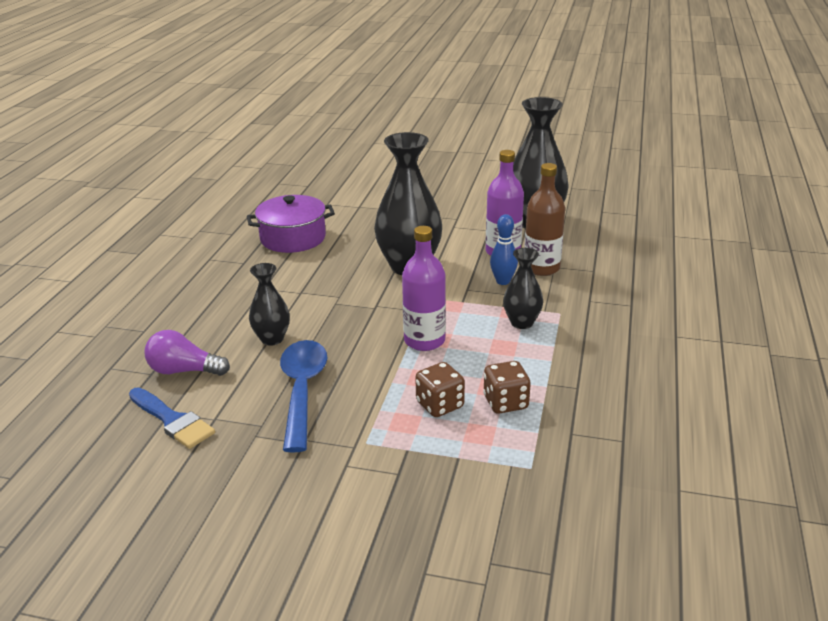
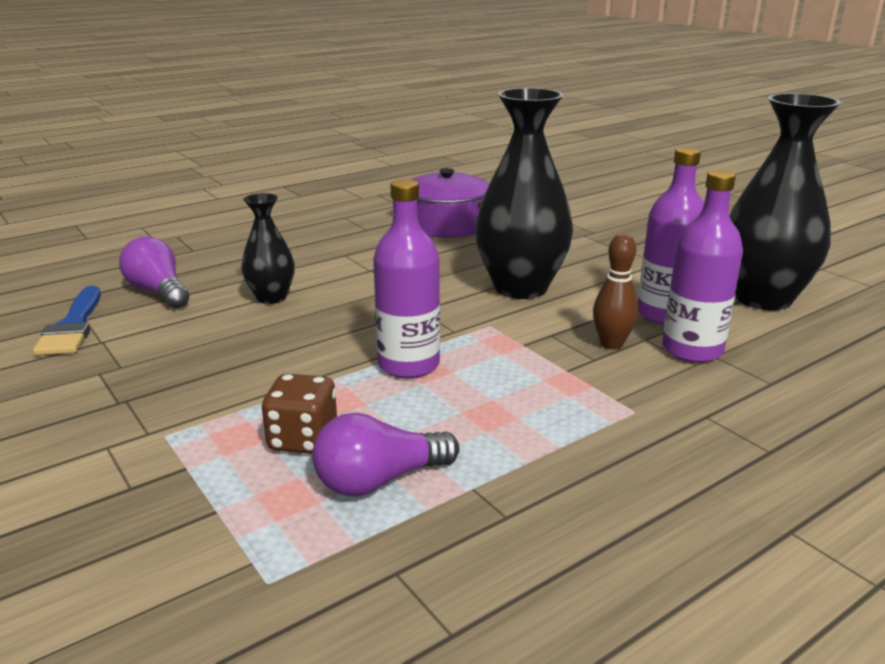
camera: 40 degrees right, 5 degrees down
(302, 390) = (209, 354): blue spoon -> none
(503, 281) = (611, 344): blue bowling pin -> brown bowling pin
(505, 403) = (379, 480): brown dice -> purple light bulb
(521, 323) = (559, 399): black vase -> none
(541, 268) = (692, 350): brown bottle -> purple bottle

